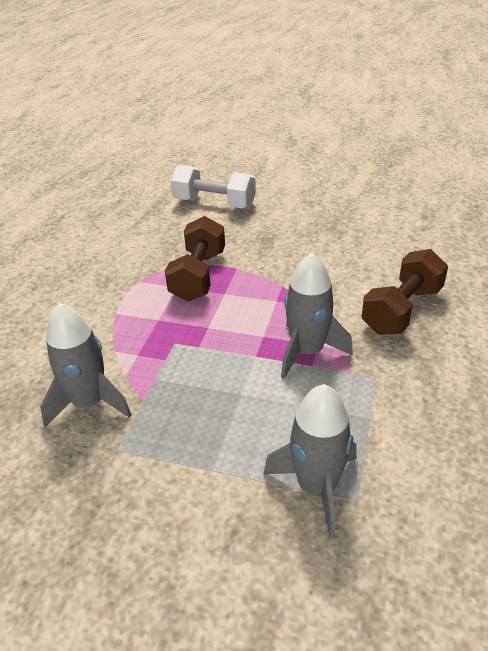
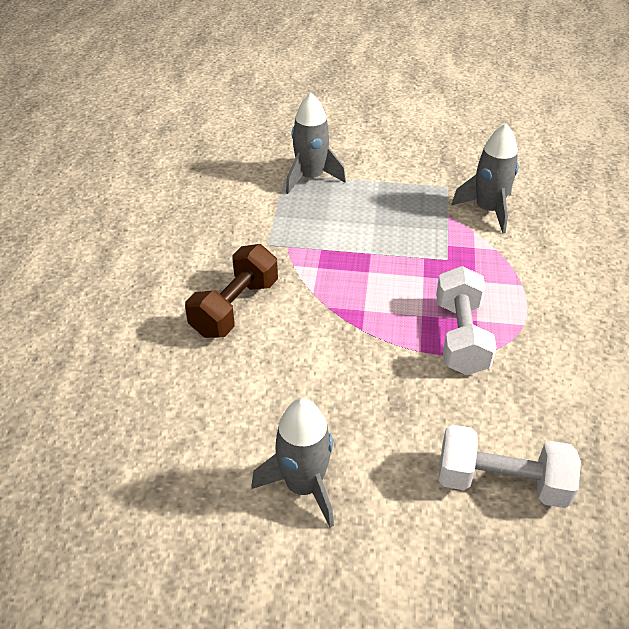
camera: 170 degrees right, 5 degrees up
(198, 275) = (460, 336): brown dumbbell -> white dumbbell
(307, 351) = (326, 260): grey rocket -> grey rocket (304, 486)

